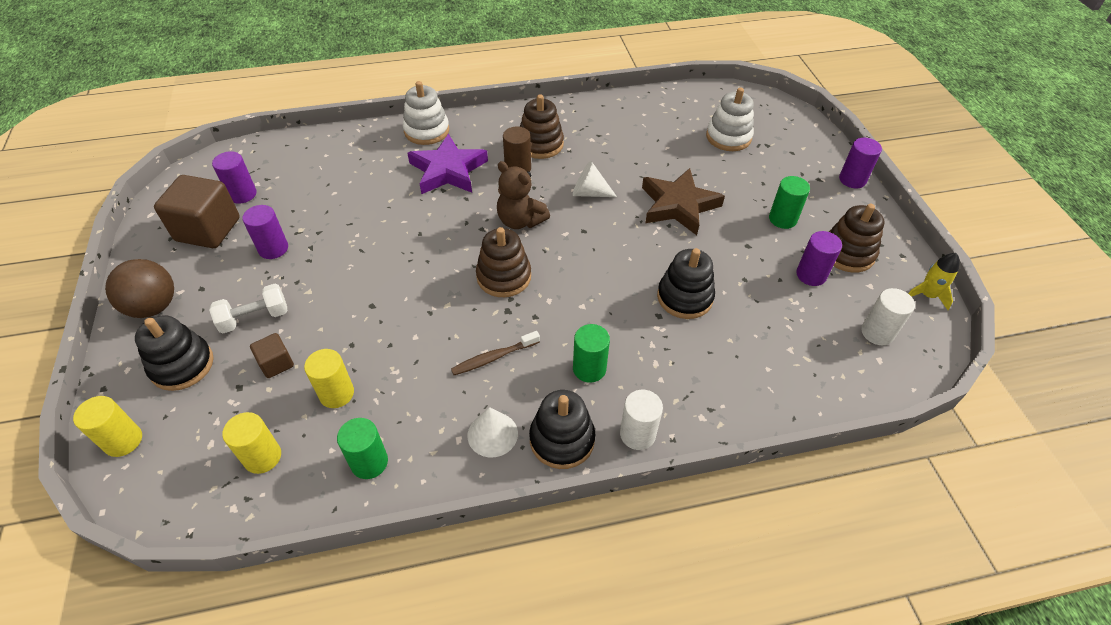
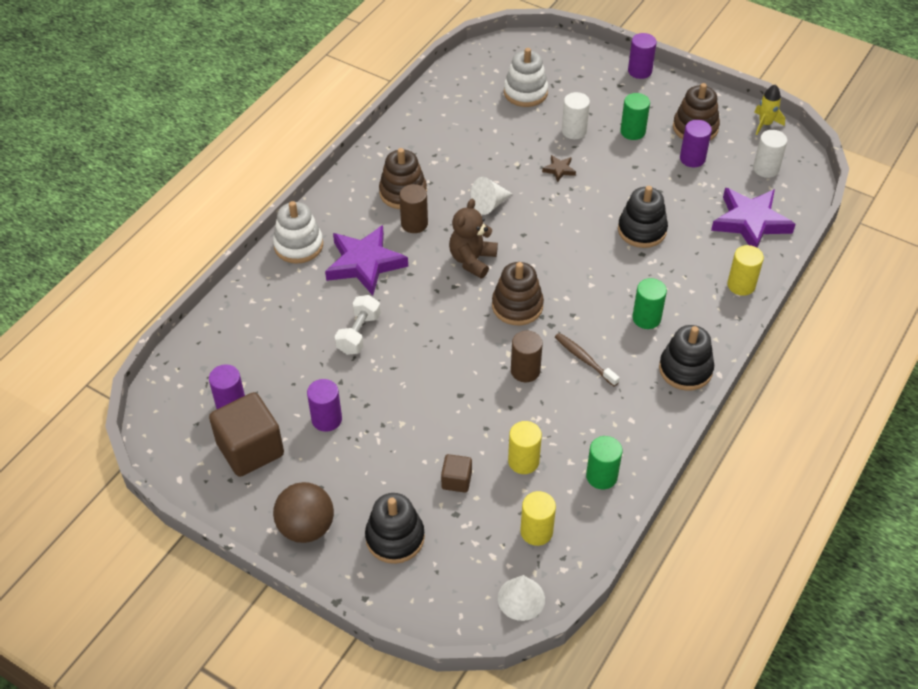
camera: 45 degrees left, 0 degrees up
(123, 440) = (434, 606): yellow cylinder -> yellow cylinder (741, 285)
(254, 318) = (394, 470): white dumbbell -> white dumbbell (359, 333)
(439, 328) = (525, 371): none -> brown cylinder
(492, 434) = (645, 400): white cone -> white cone (521, 598)
(493, 357) = (584, 359): brown toothbrush -> brown toothbrush turned 120 degrees clockwise
(520, 221) = (472, 260): brown teddy bear -> brown teddy bear turned 120 degrees clockwise
(637, 434) = (719, 331): white cylinder -> white cylinder (574, 131)
(678, 205) = (559, 170): brown star -> brown star, size x0.43
(798, 366) = (750, 222): none -> purple star

